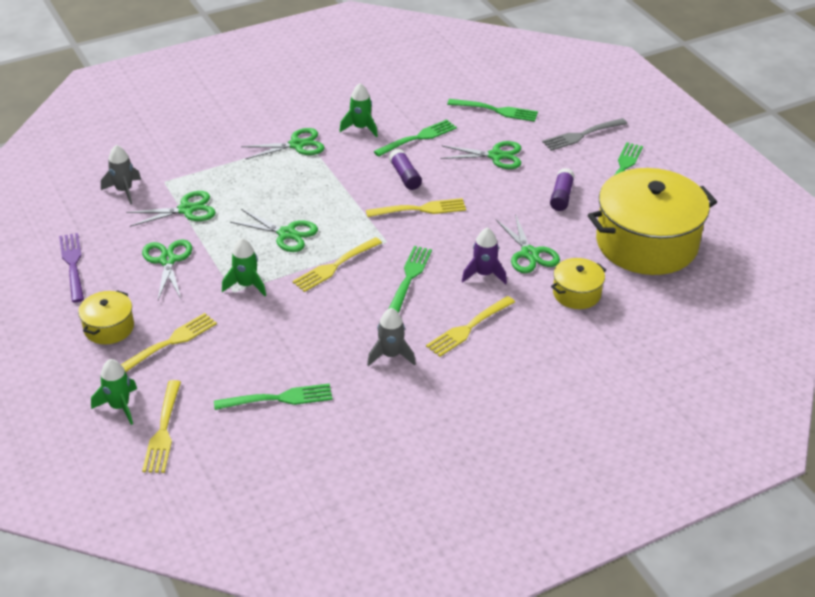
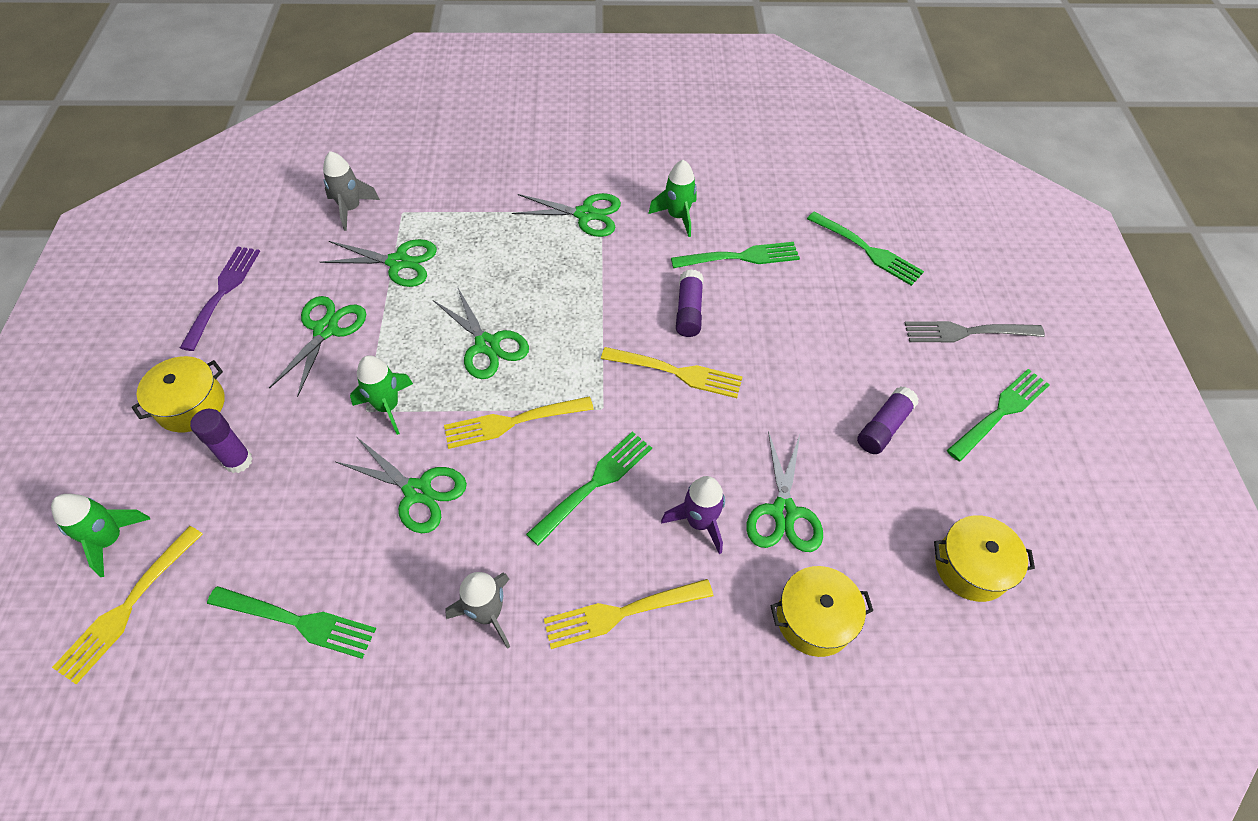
camera: 25 degrees right, 15 degrees up
(170, 343) = (238, 461): yellow fork -> purple glue stick
(496, 156) = (827, 323): green scissors -> green scissors (417, 491)
(646, 243) = (971, 567): yellow pot -> yellow pot, size x0.45

